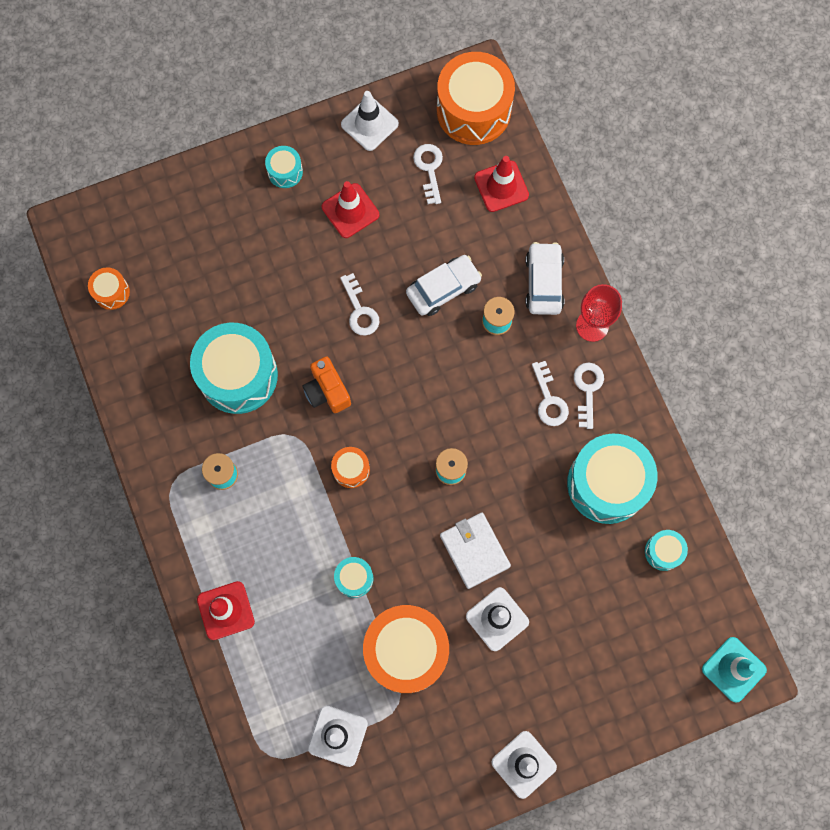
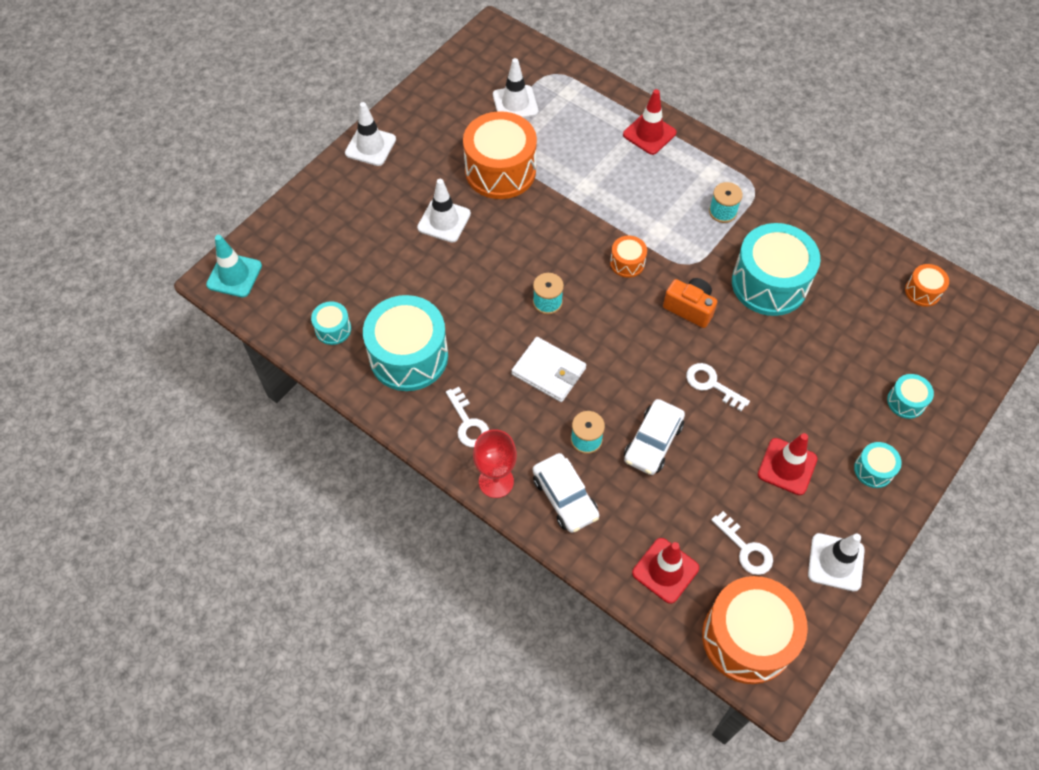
camera: 150 degrees right, 15 degrees down
(354, 578) = (571, 195): turquoise drum -> turquoise drum (906, 402)
(474, 551) = (490, 256): white wallet -> white wallet (548, 371)
(549, 399) = (498, 397): white key -> none

